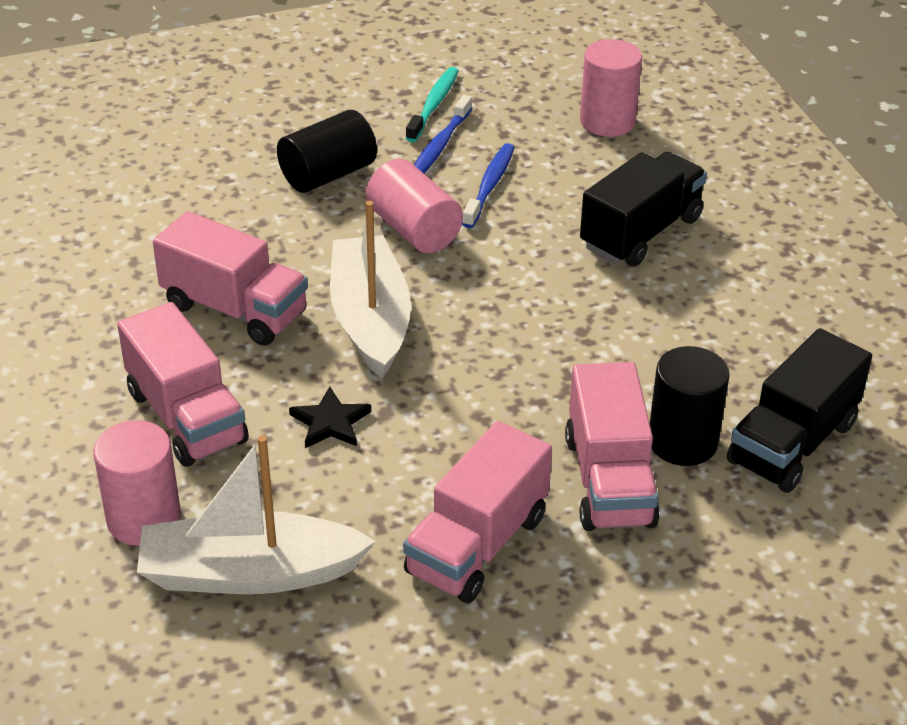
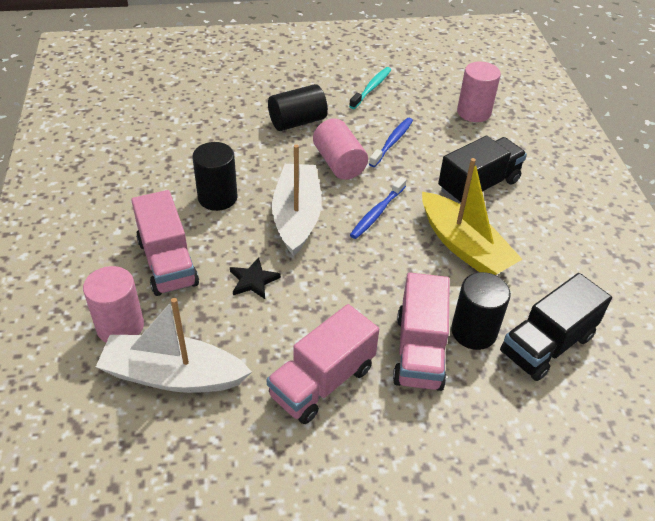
camera: 10 degrees right, 5 degrees up
(234, 309) = (217, 197): pink truck -> black cylinder
(440, 146) = (368, 113): blue toothbrush -> blue toothbrush (377, 213)
(640, 325) = (464, 246): none -> yellow boat

